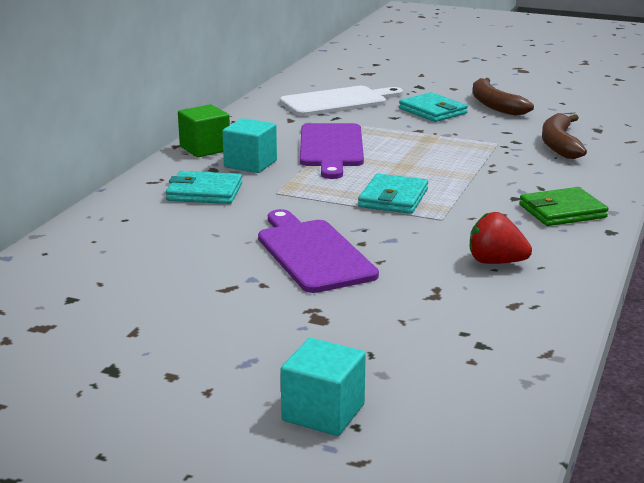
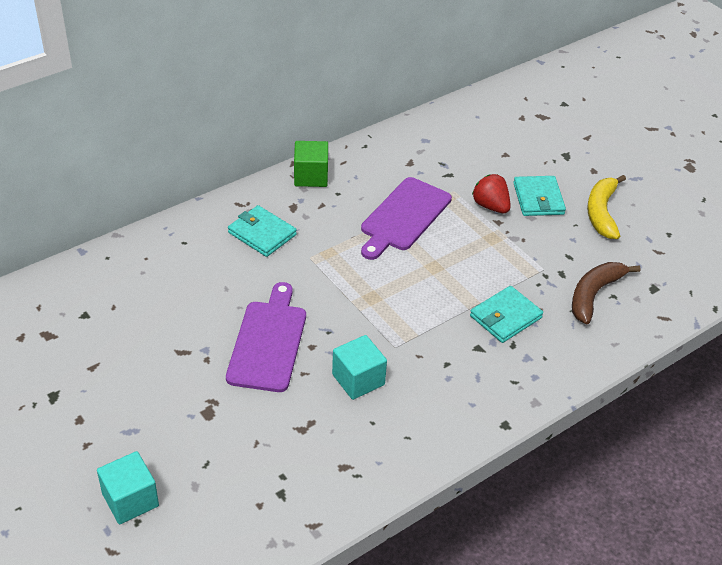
camera: 30 degrees right, 20 degrees up
(250, 164) = (325, 212): turquoise cube -> turquoise cube (358, 379)
(338, 102) = (473, 151): white cutting board -> none
(393, 198) = (386, 304): turquoise wallet -> turquoise wallet (505, 317)
(494, 105) = (601, 212): brown banana -> yellow banana
(495, 262) = (381, 416): red strawberry -> red strawberry (490, 206)
(562, 211) = (496, 382): green wallet -> none

